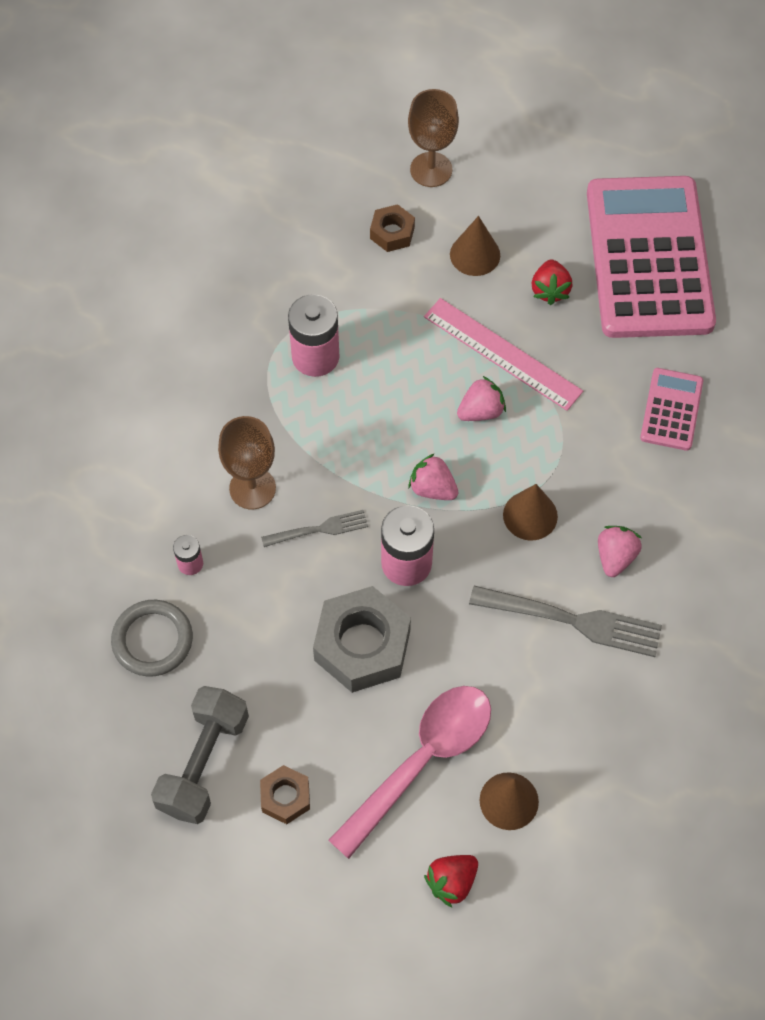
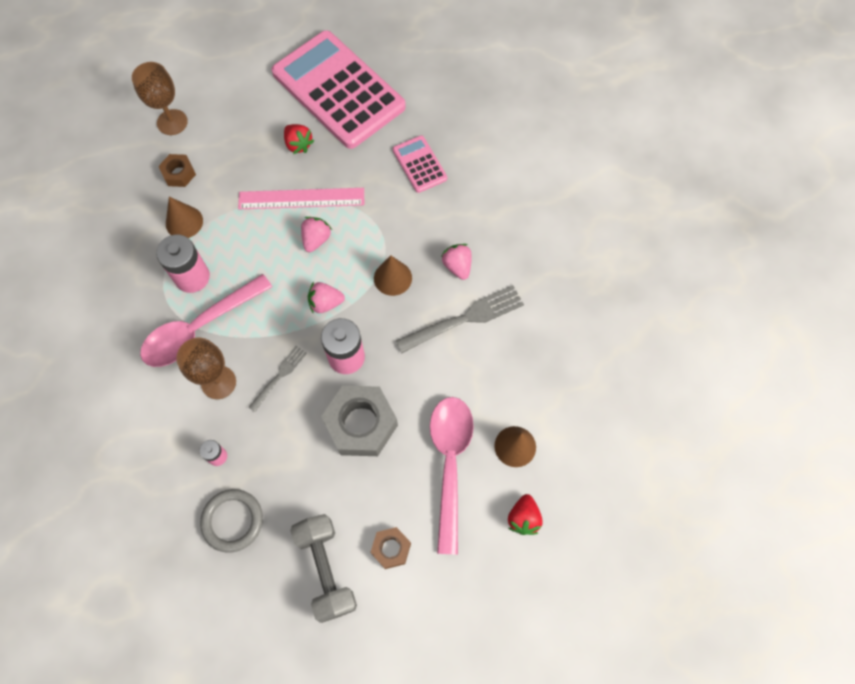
camera: 40 degrees left, 5 degrees up
(279, 417) = (200, 328): none -> pink spoon
(475, 254) = (238, 153): brown cone -> brown cone (184, 222)

